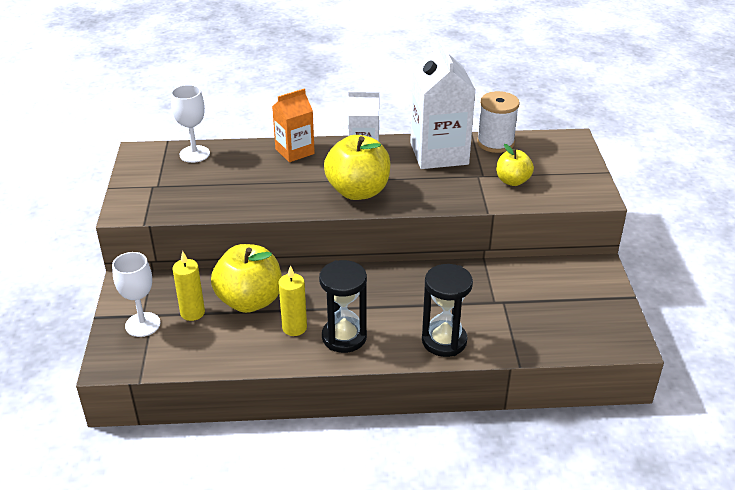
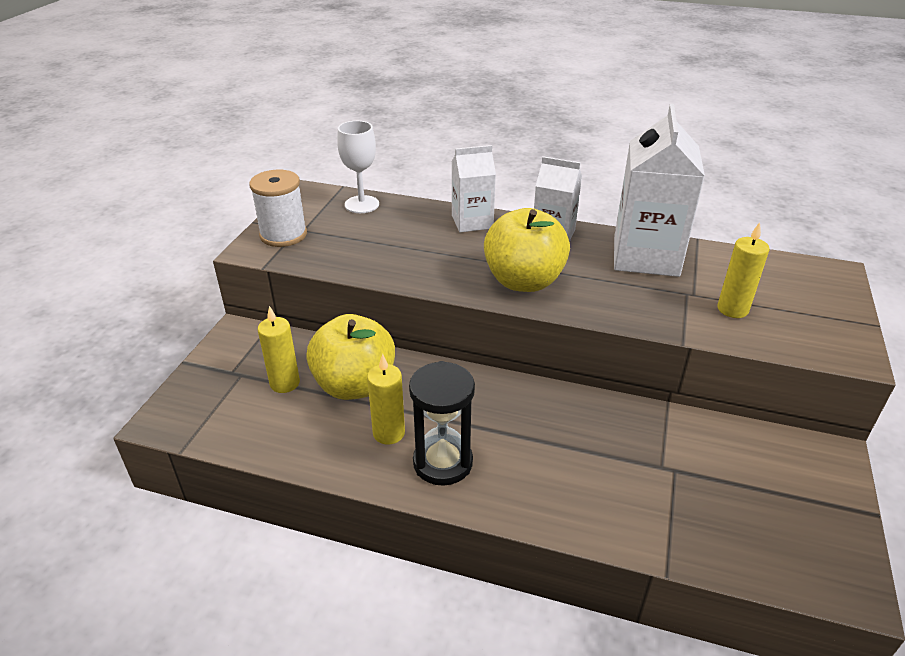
camera: 20 degrees right, 0 degrees up
(142, 324) = (224, 383): white goblet -> none
(294, 151) = (472, 222): orange carton -> white carton
(444, 341) = (571, 505): black hourglass -> none
(495, 143) = (725, 257): white spool -> white spool (283, 235)
(512, 181) = (732, 309): yellow apple -> yellow candle

